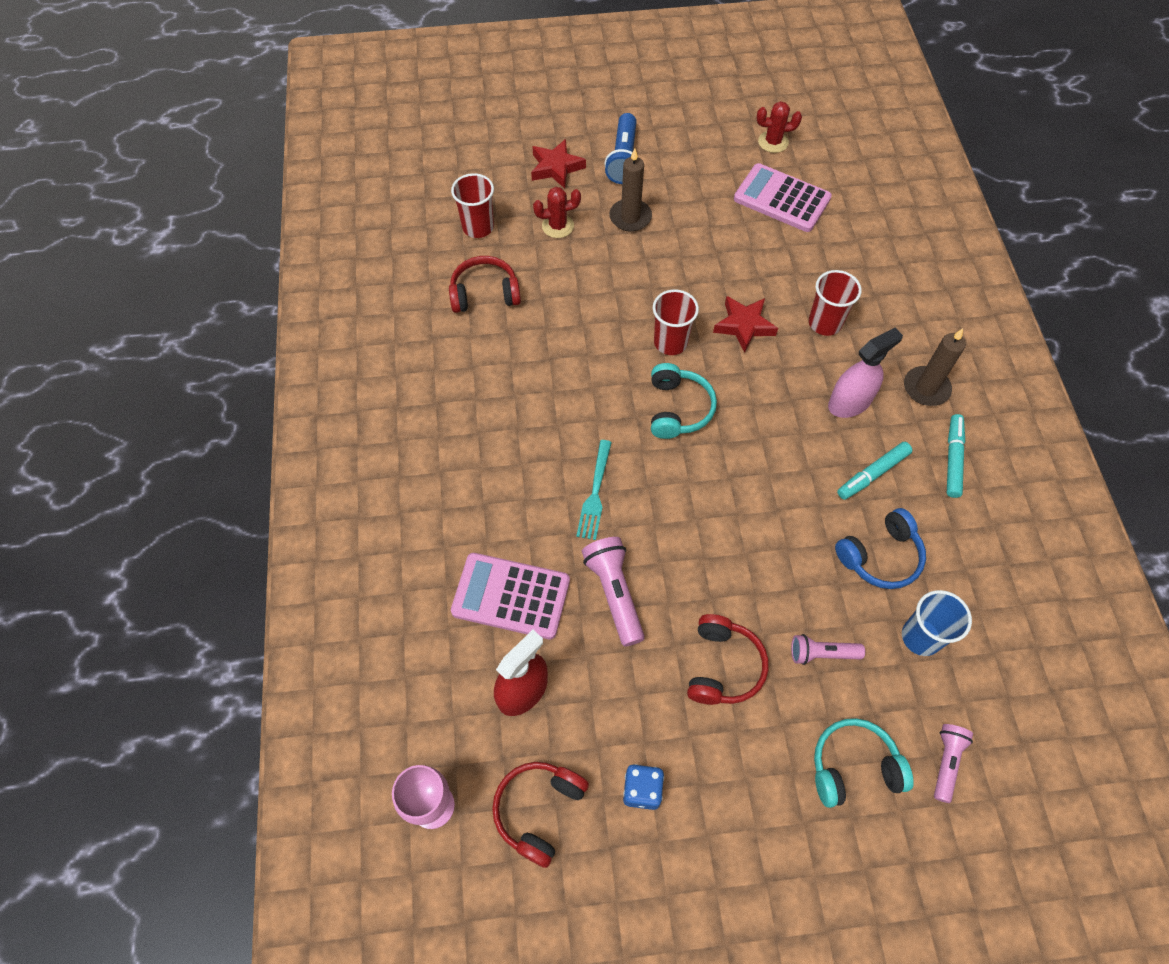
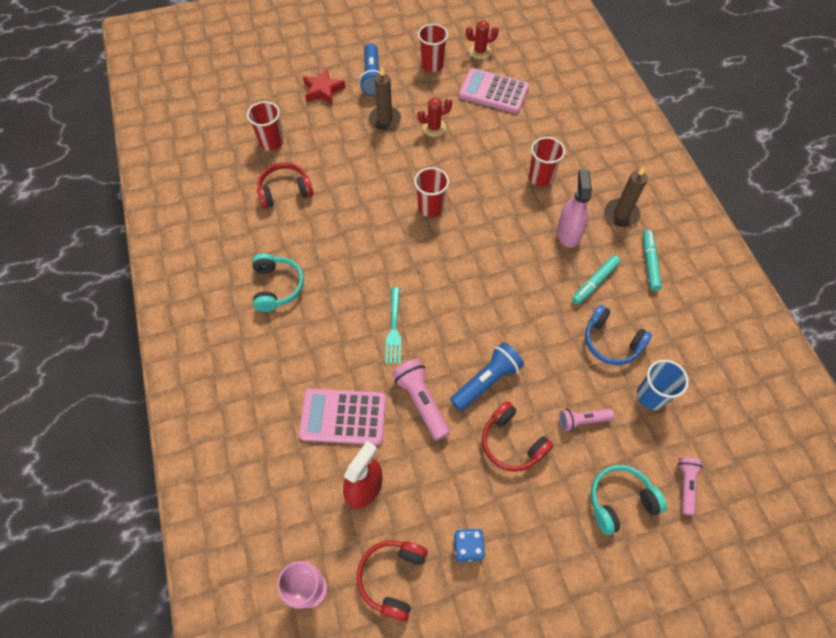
camera: 10 degrees left, 0 degrees up
(558, 226) = (331, 133): red cactus -> red cactus (434, 128)
(678, 409) = (445, 256): turquoise headphones -> turquoise headphones (277, 287)
(704, 581) = (486, 381): none -> blue flashlight
(705, 152) = (432, 65): none -> red cup
(723, 666) = (512, 443): red headphones -> red headphones turned 135 degrees clockwise
(744, 325) = (482, 188): red star -> none
(849, 402) = (569, 232): pink spray bottle -> pink spray bottle turned 45 degrees counterclockwise
(880, 556) = (611, 342): blue headphones -> blue headphones turned 75 degrees clockwise

